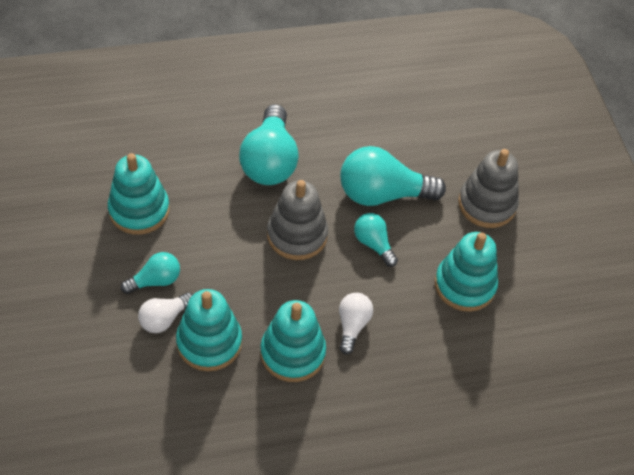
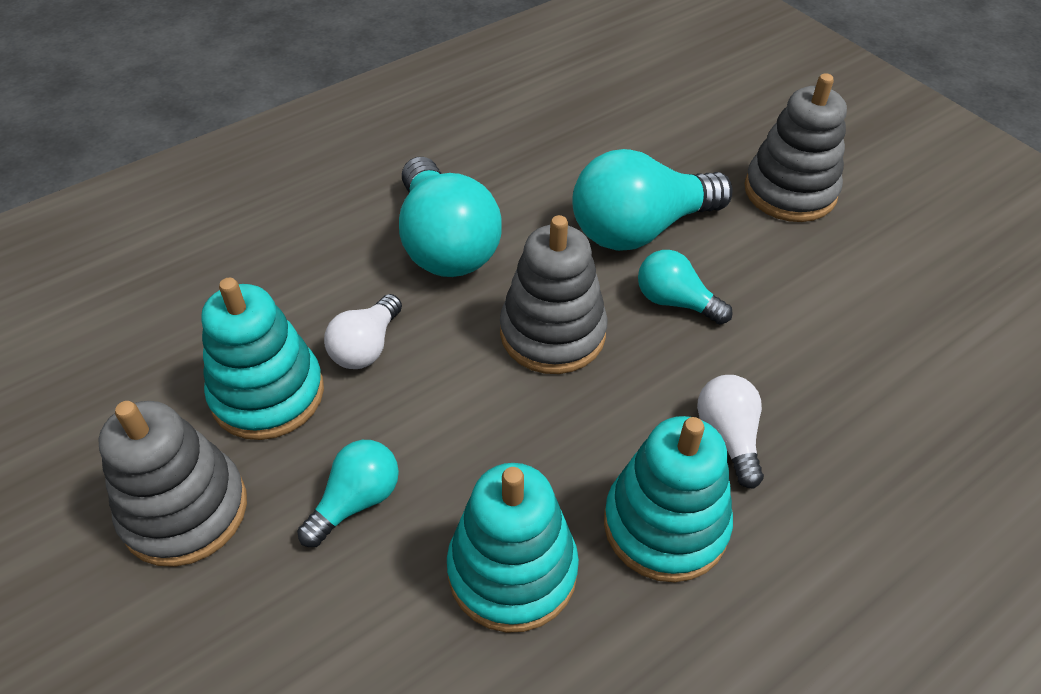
camera: 20 degrees left, 5 degrees down
(77, 252) = (185, 510): none -> grey stacking toy
(164, 319) = (408, 563): white light bulb -> white light bulb (366, 347)
(464, 285) = (844, 308): turquoise stacking toy -> none

